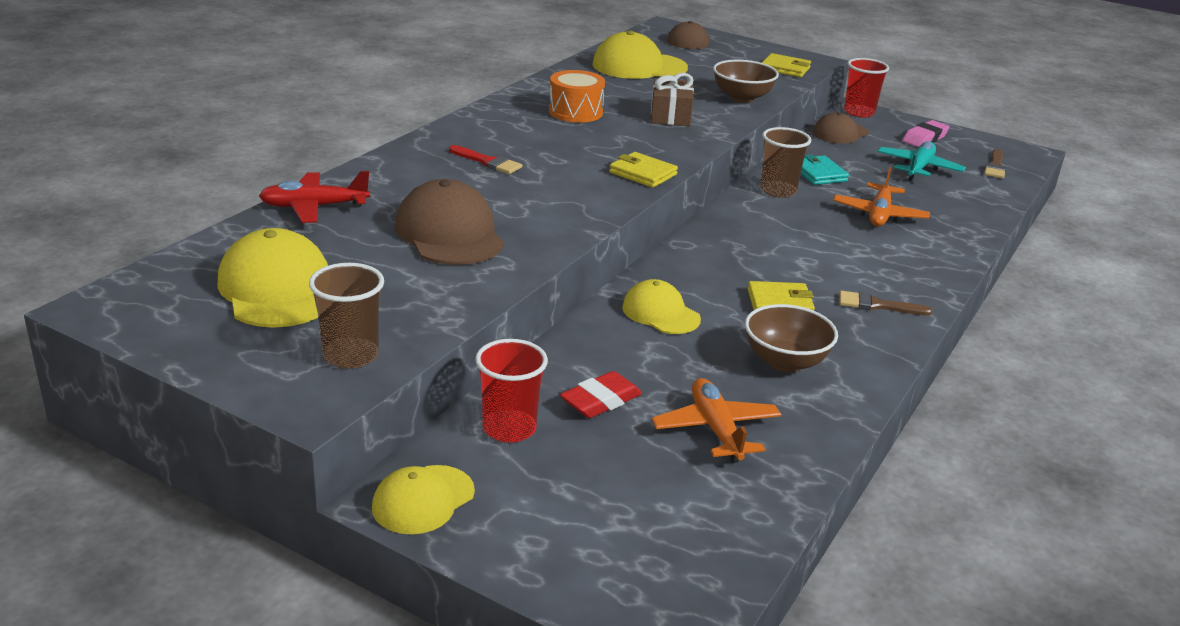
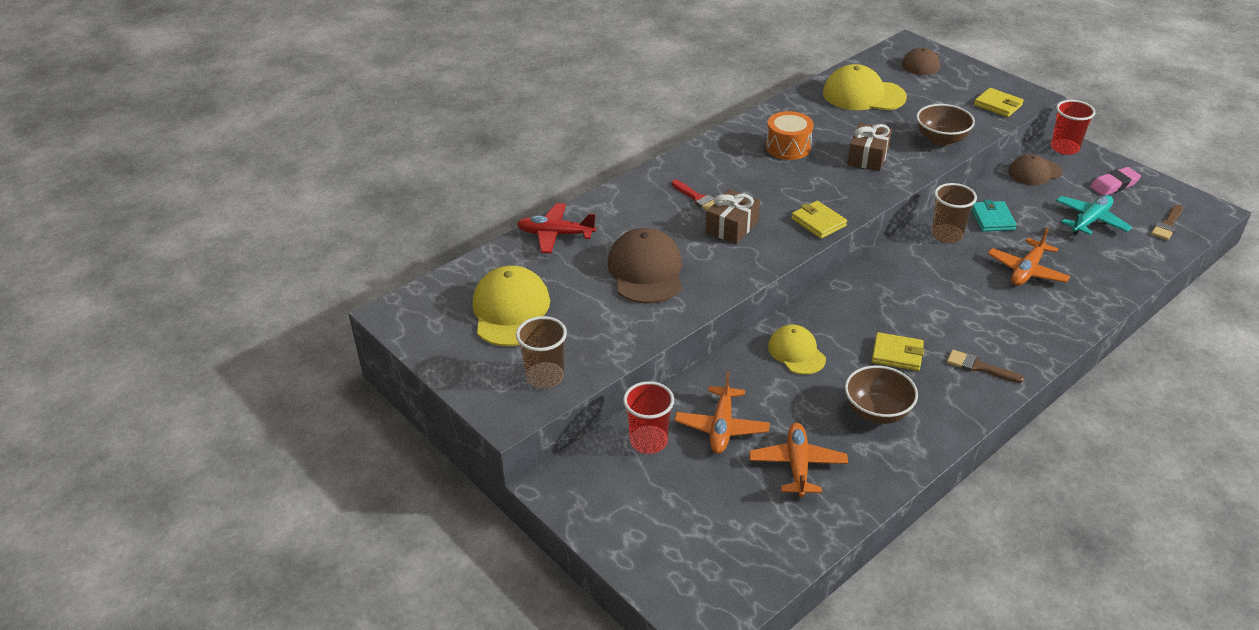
camera: 20 degrees right, 10 degrees up
(423, 500) = (573, 490): yellow cap -> none
(541, 184) = (732, 227): none -> brown gift
(600, 401) = (721, 427): red eraser -> orange plane

